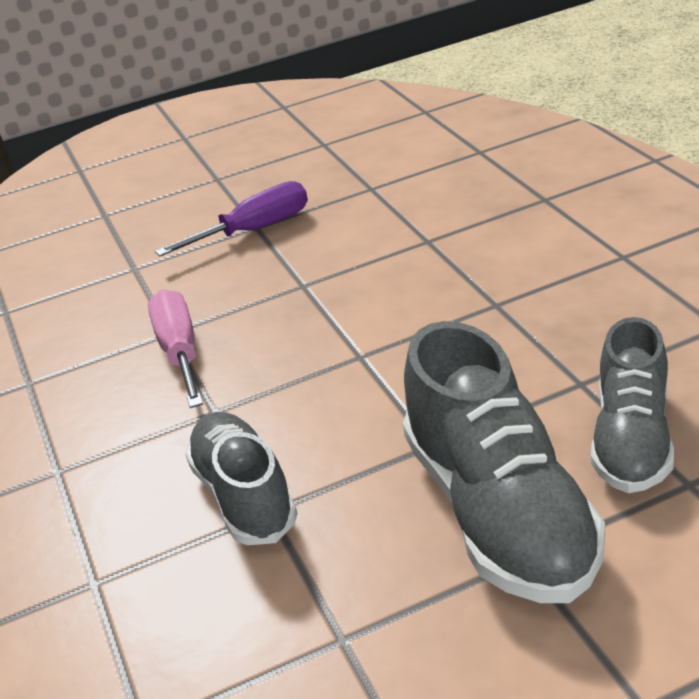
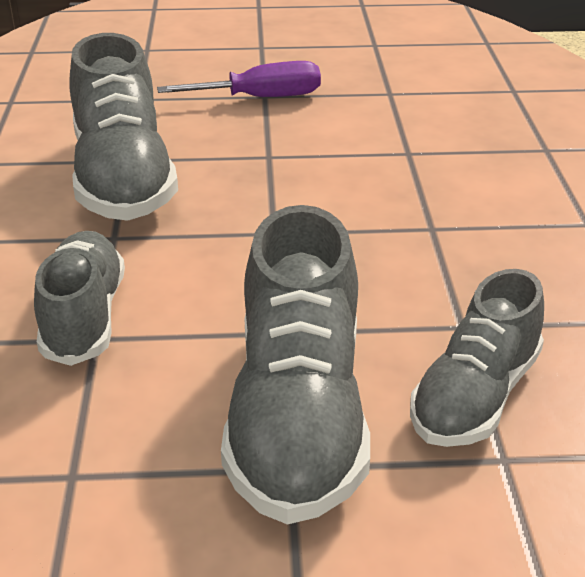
camera: 15 degrees right, 0 degrees up
(180, 352) = (123, 178): pink screwdriver -> grey shoe

